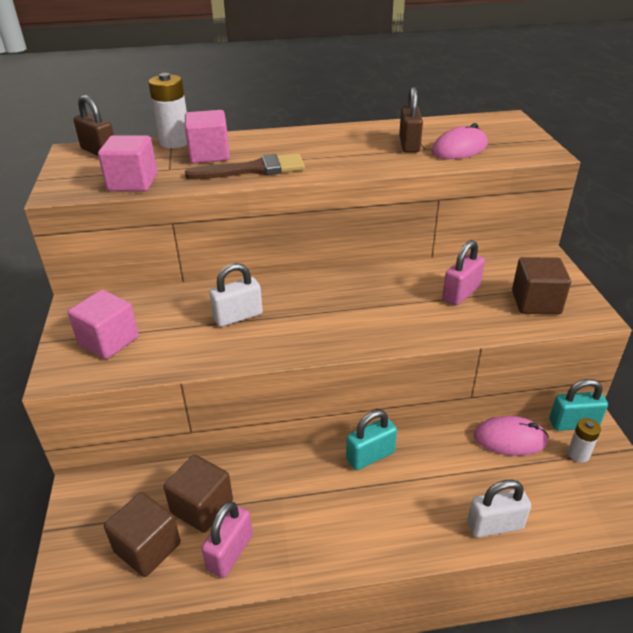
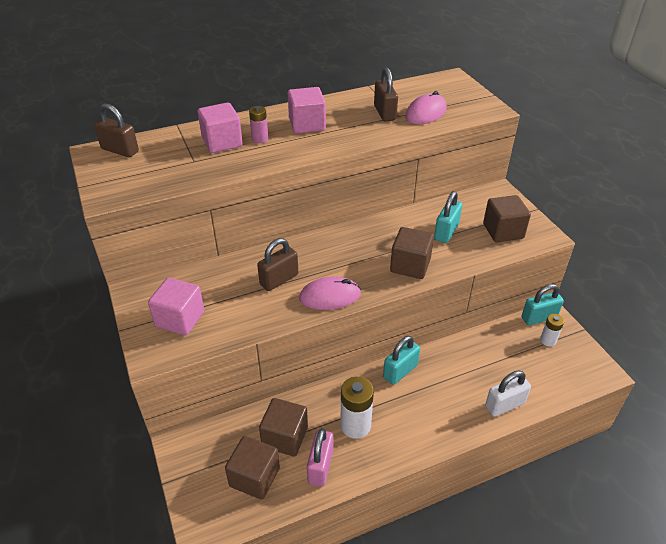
camera: 15 degrees left, 5 degrees up
(133, 183) = (169, 179): pink cube -> pink cube (307, 124)
(175, 142) = (184, 132): white battery -> white battery (355, 425)
(238, 316) = (279, 279): white padlock -> brown padlock
(252, 156) = (260, 139): none -> pink battery
(254, 169) = (268, 153): brown brush -> none
(401, 324) = (410, 265): none -> brown cube
(461, 293) = (446, 232): pink padlock -> turquoise padlock
(510, 439) = (497, 338): pink mouse -> pink mouse (330, 296)

